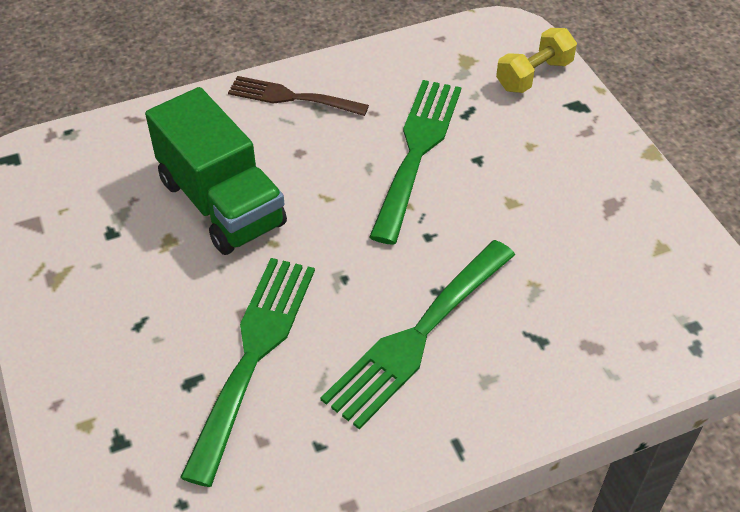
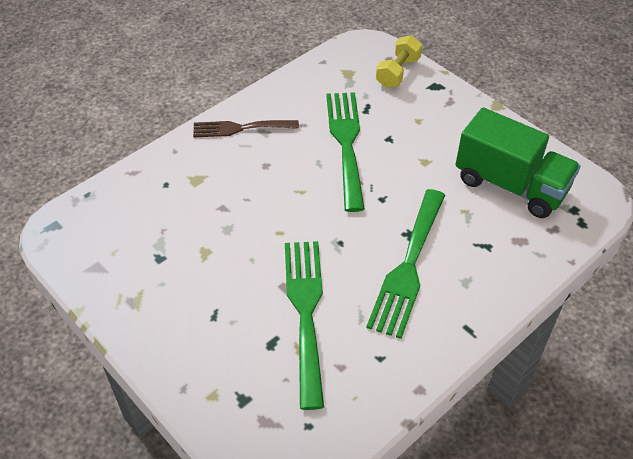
camera: 20 degrees left, 0 degrees up
(221, 203) = (229, 215): green truck -> green truck (510, 185)

